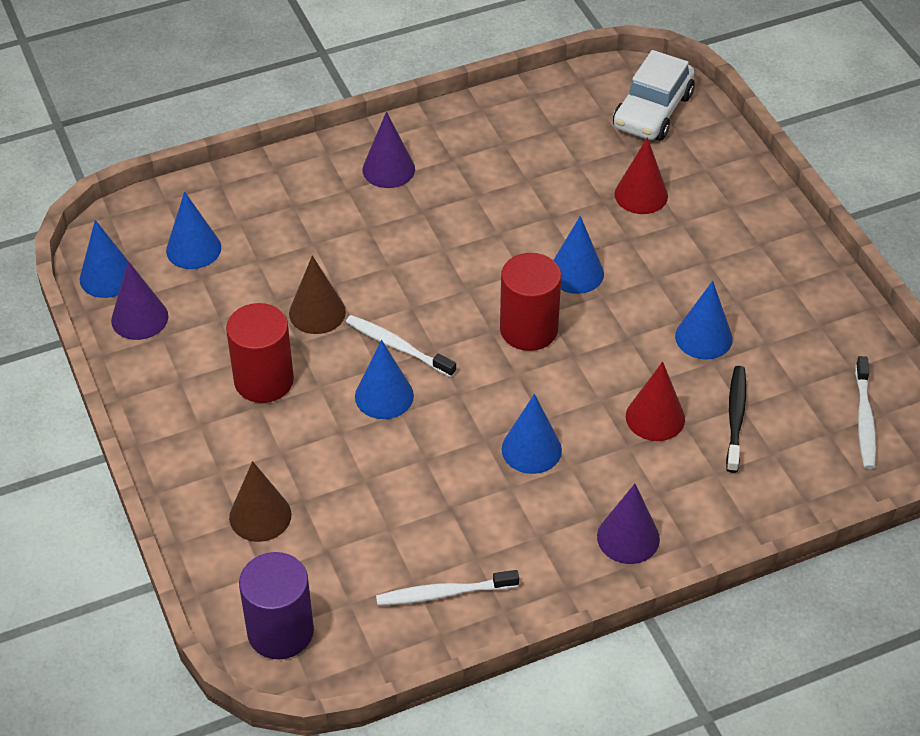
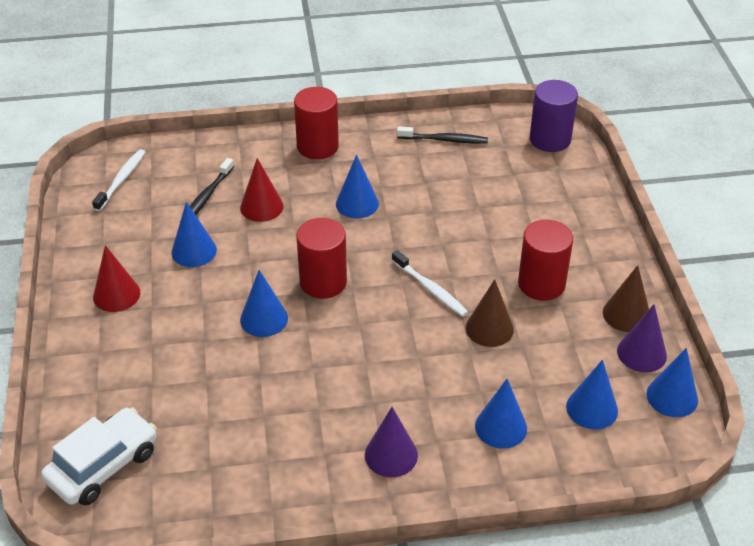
camera: 165 degrees left, 5 degrees down
(260, 516) = (555, 199): brown cone -> brown cone (626, 314)
(384, 396) = (451, 256): blue cone -> blue cone (501, 427)
(443, 593) = (444, 140): white toothbrush -> black toothbrush
(628, 537) = (317, 146): purple cone -> red cylinder
(641, 195) = (169, 377): red cone -> red cone (116, 294)

